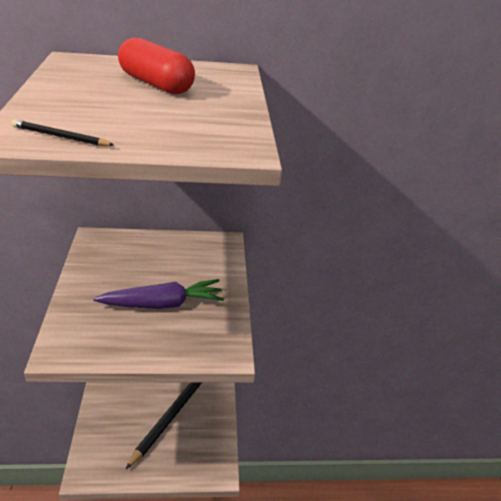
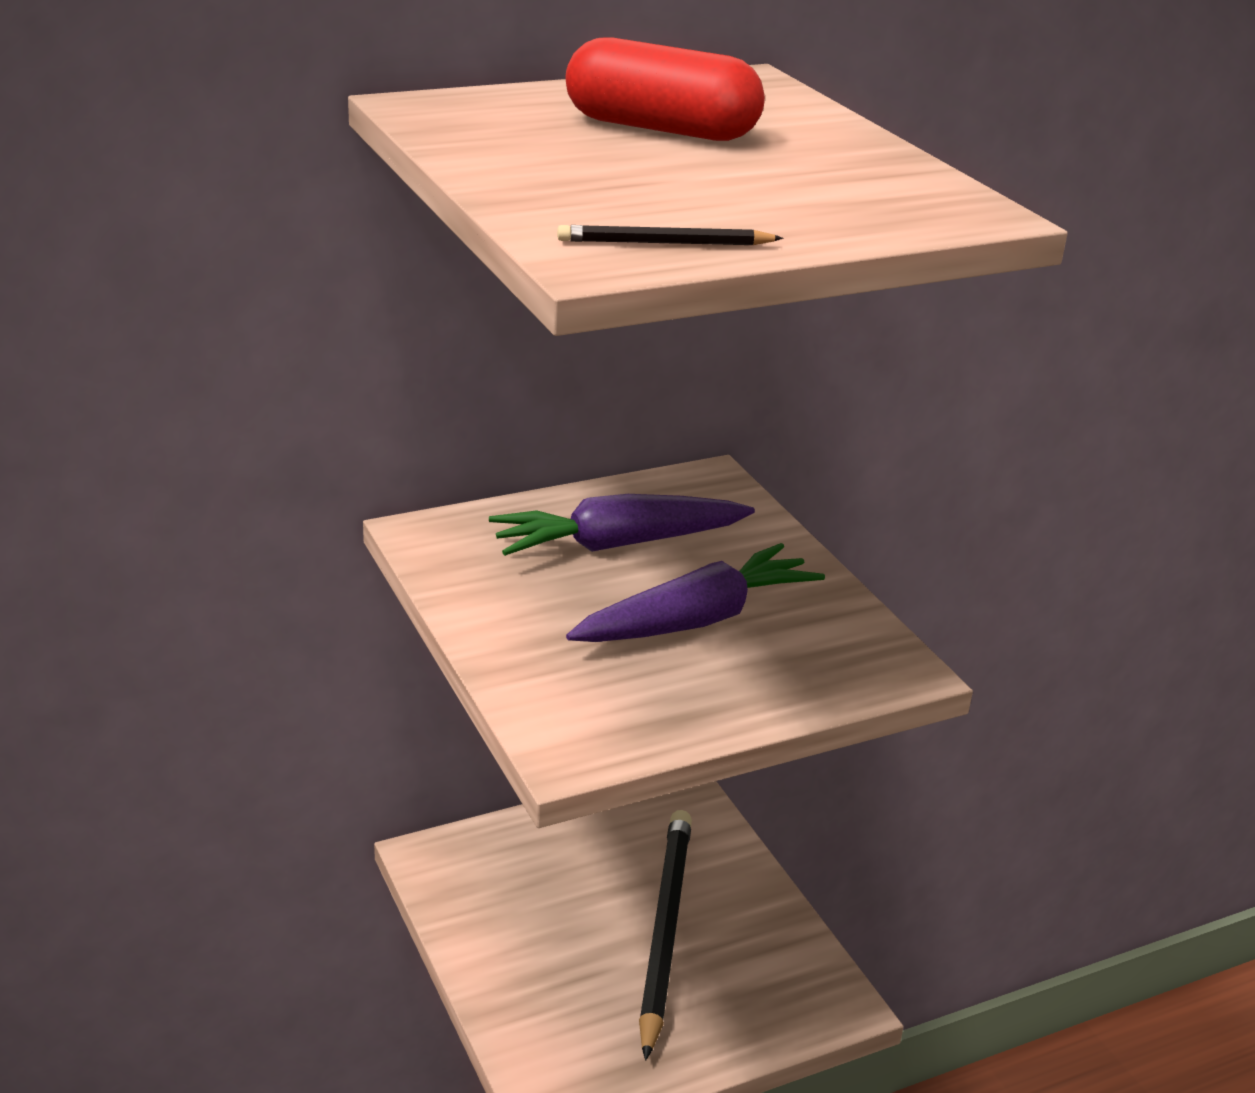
camera: 20 degrees left, 5 degrees down
(162, 261) = (619, 544): none -> purple carrot

